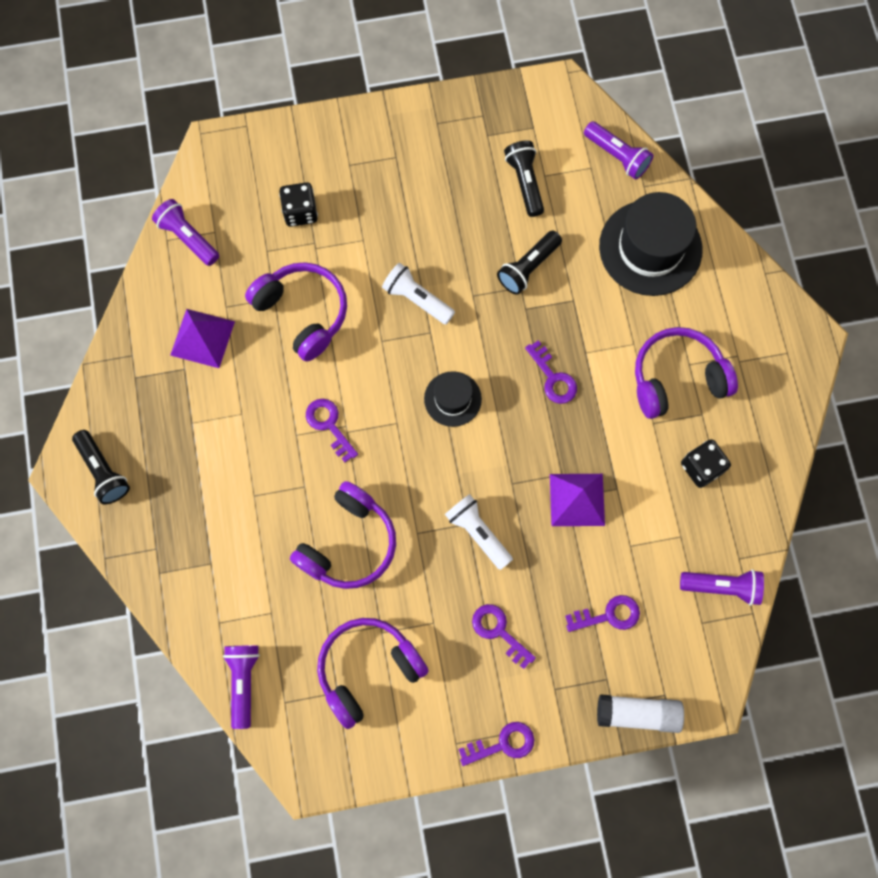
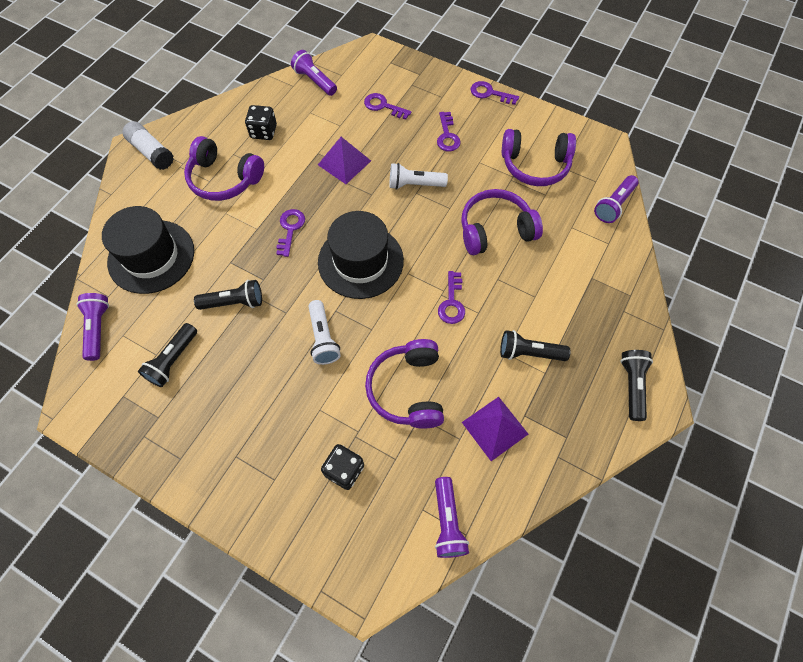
camera: 140 degrees left, 10 degrees down
(219, 431) = (529, 353): none -> black flashlight
(452, 399) = (360, 261): black hat -> black hat, size x1.86
(478, 533) = (414, 184): white flashlight -> white flashlight turned 90 degrees clockwise
(638, 714) = (411, 64): white glue stick -> white glue stick (151, 152)

